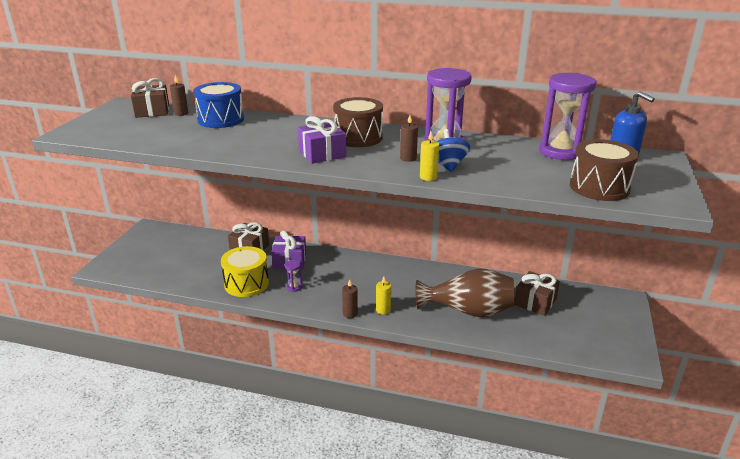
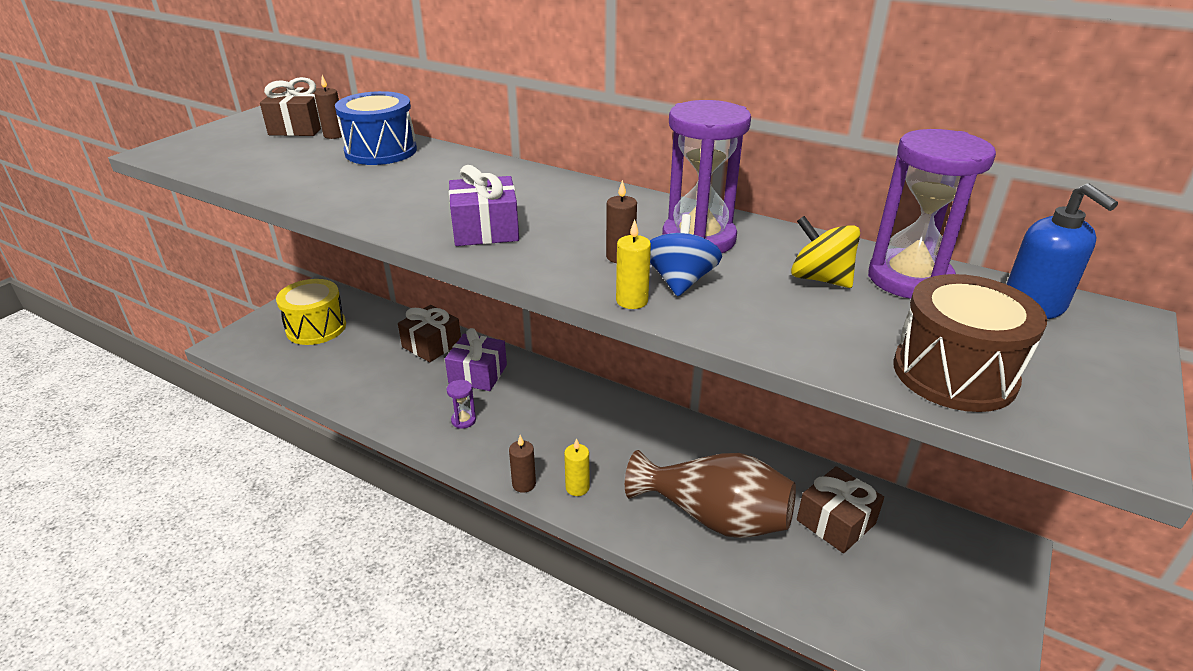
camera: 15 degrees right, 5 degrees up
(246, 283) = (400, 402): yellow drum -> yellow drum (316, 328)
(358, 137) = (563, 206): brown drum -> none
(517, 156) = (820, 279): none -> yellow spinning top

